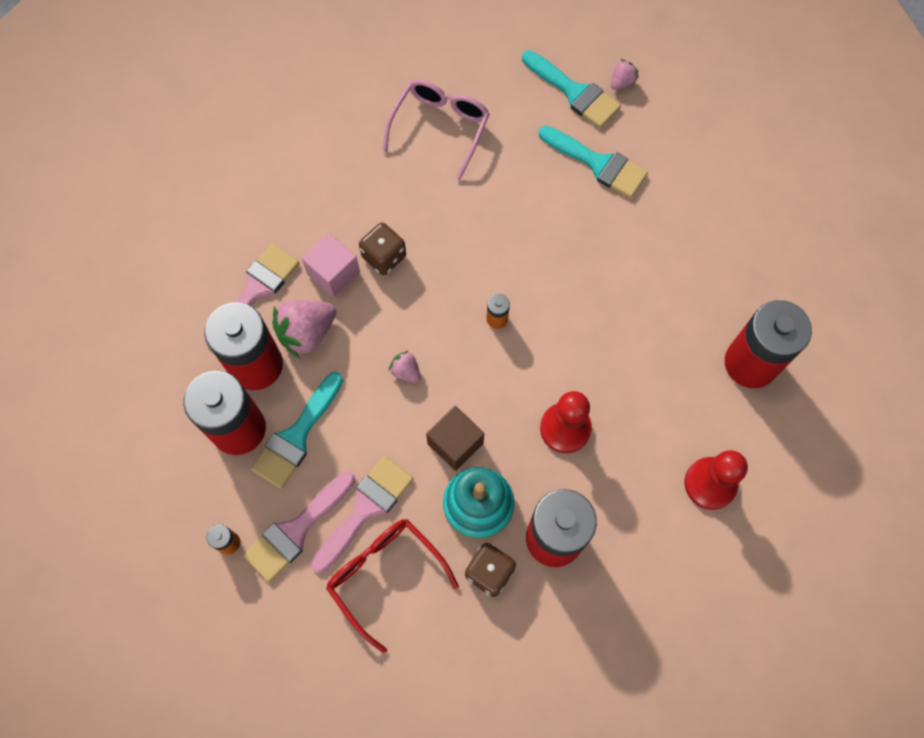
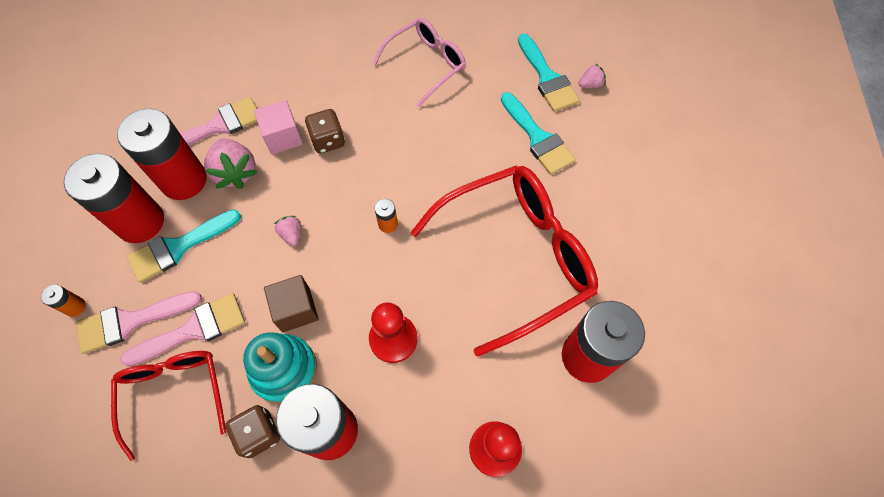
camera: 25 degrees right, 5 degrees down
(307, 333) = (235, 172): pink strawberry -> pink strawberry turned 105 degrees counterclockwise
(639, 297) = (516, 257): none -> red glasses

